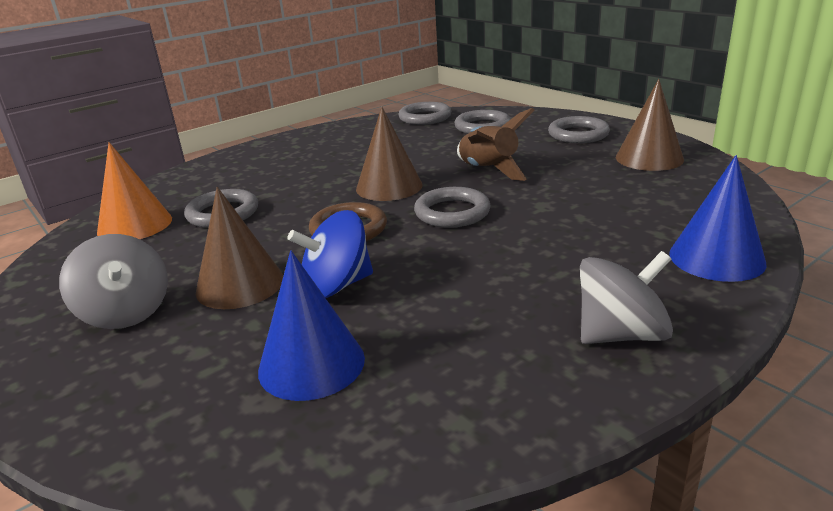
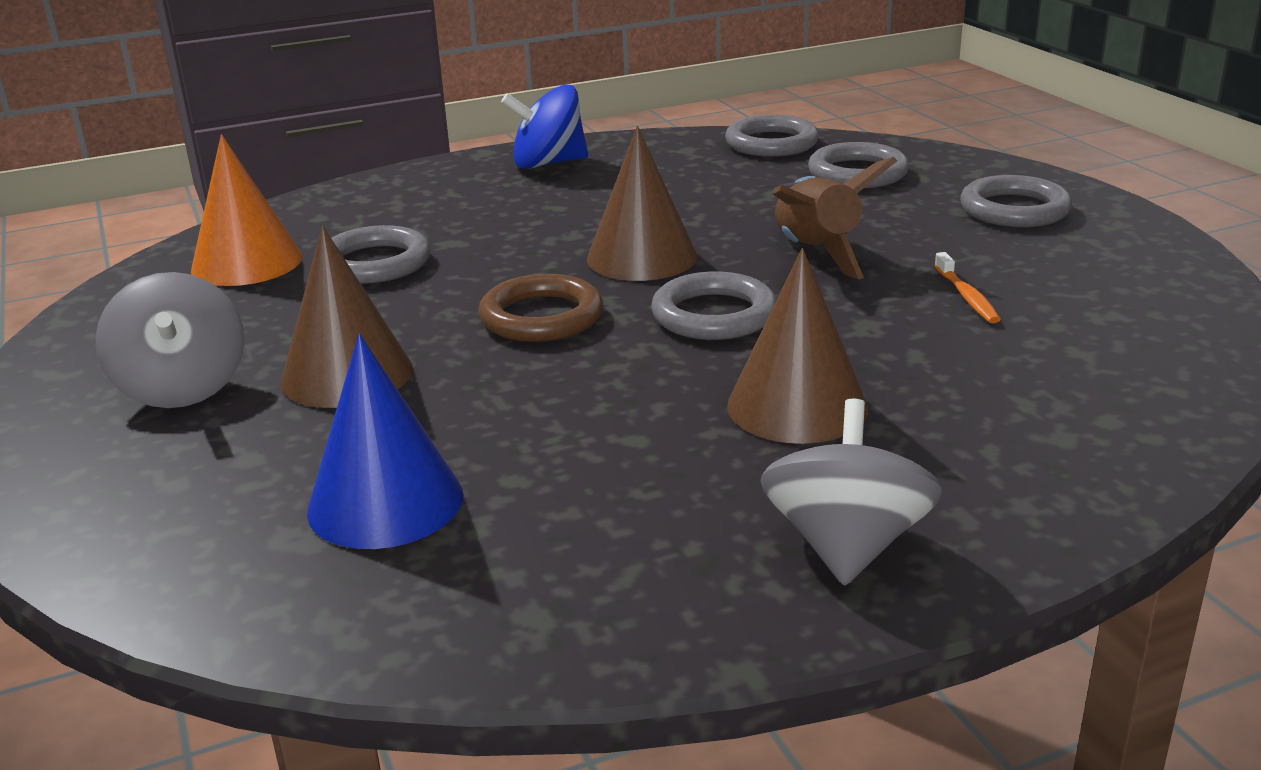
camera: 15 degrees right, 0 degrees up
(337, 286) = (478, 400): blue spinning top -> blue spinning top (548, 163)
(586, 182) = (967, 296): none -> orange toothbrush
(620, 334) = (846, 546): grey spinning top -> grey spinning top turned 75 degrees counterclockwise
(649, 158) = (1109, 271): brown cone -> brown cone (797, 406)
(716, 258) = (1091, 459): blue cone -> none

